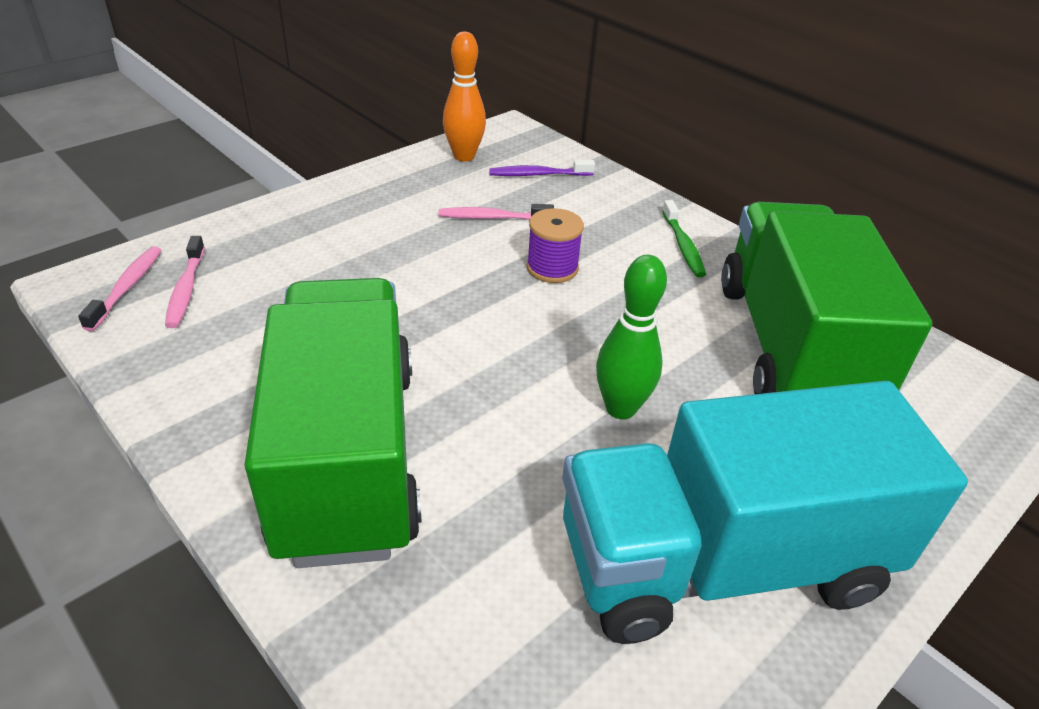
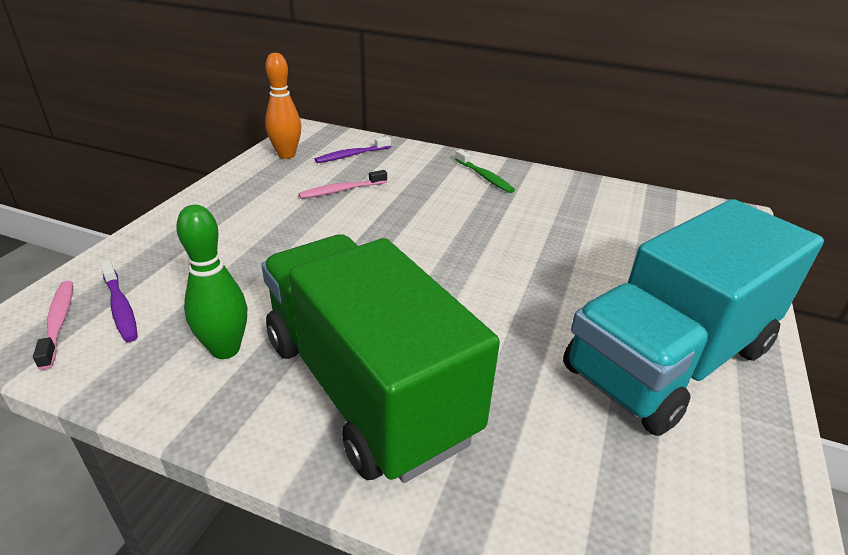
camera: 25 degrees left, 5 degrees down
(186, 289) = (120, 307): pink toothbrush -> purple toothbrush
(552, 268) = (411, 212): purple spool -> none
(620, 408) = (530, 287): green bowling pin -> green bowling pin (225, 349)
(791, 348) = (598, 219): green truck -> none

